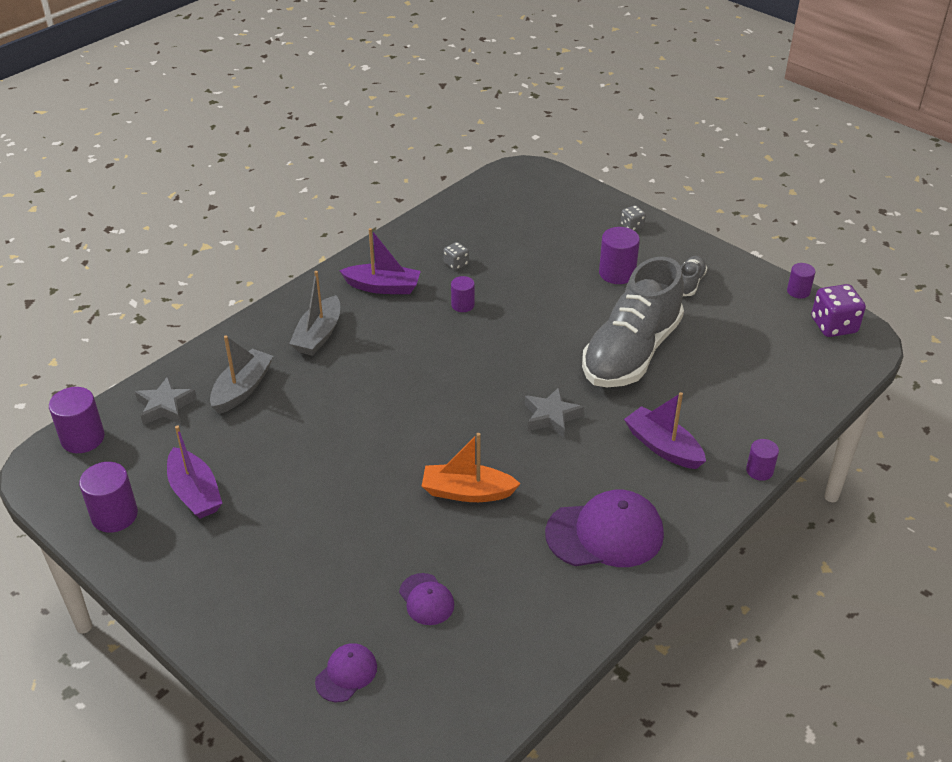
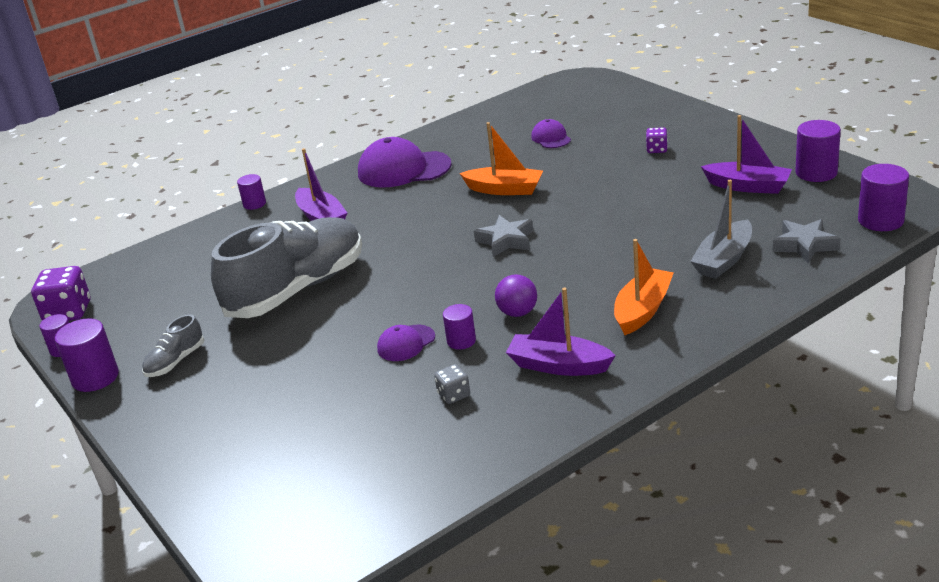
camera: 165 degrees left, 10 degrees down
(195, 493) = (748, 186): purple boat -> purple boat turned 135 degrees clockwise
(288, 567) = (657, 149): none -> purple dice
(318, 335) = (642, 310): grey boat -> orange boat
(346, 674) = (611, 109): purple cap -> purple cap (406, 343)
(422, 331) = (517, 313): none -> purple ball
(551, 417) = (408, 238): grey star -> grey star (506, 241)
(617, 273) = (252, 376): purple cylinder -> purple cylinder (95, 378)
(632, 226) = (184, 445): grey dice -> none

